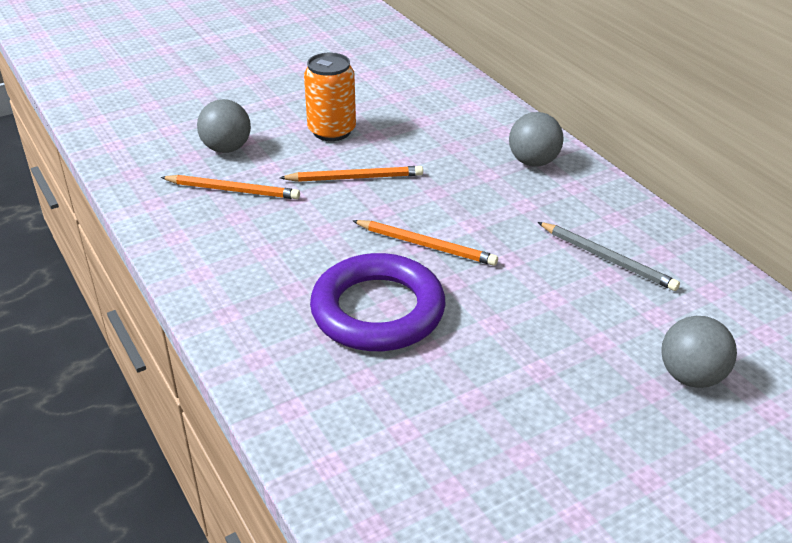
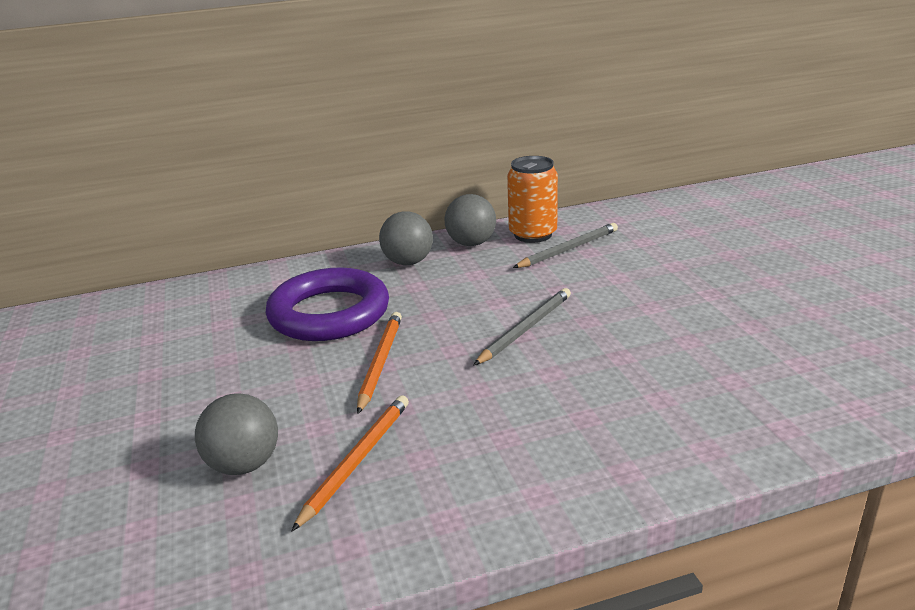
camera: 75 degrees left, 10 degrees down
(332, 131) = (265, 372): orange can -> orange can (533, 234)
(378, 310) = (628, 364): purple ring -> purple ring (329, 313)
(426, 245) = (525, 328): orange pencil -> grey pencil
(691, 376) = (714, 239): grey ball -> grey ball (471, 243)

